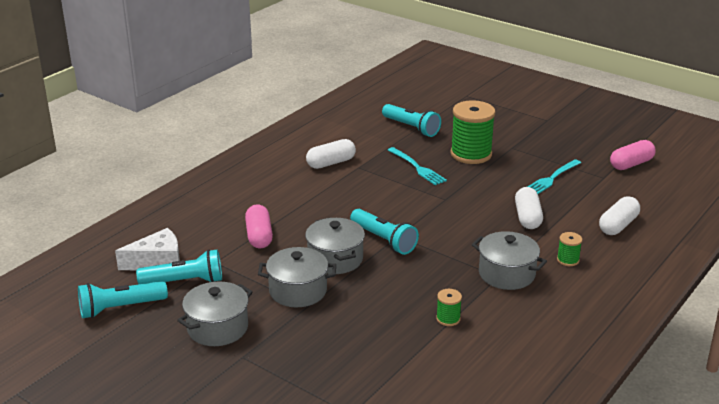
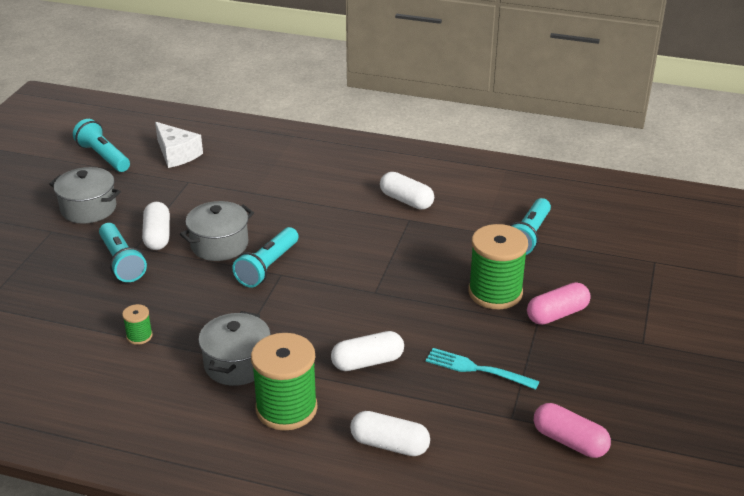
camera: 70 degrees right, 5 degrees up
(184, 281) = (151, 175): turquoise flashlight -> turquoise flashlight (122, 262)
(259, 236) = (241, 193): pink capsule -> pink capsule (557, 314)
(298, 291) = (157, 236): grey pot -> white capsule
(417, 167) = (434, 259): turquoise fork -> none
(568, 260) = (286, 408): green spool -> green spool, size x2.21

